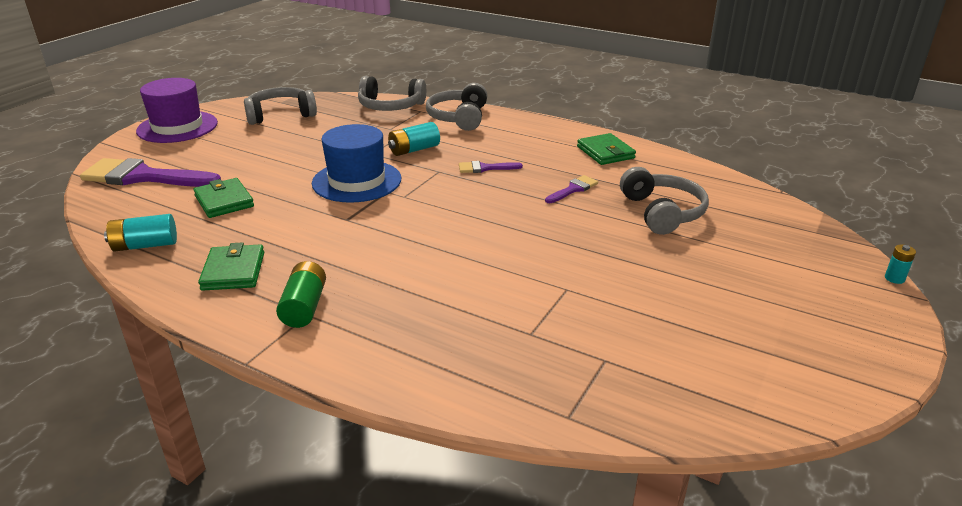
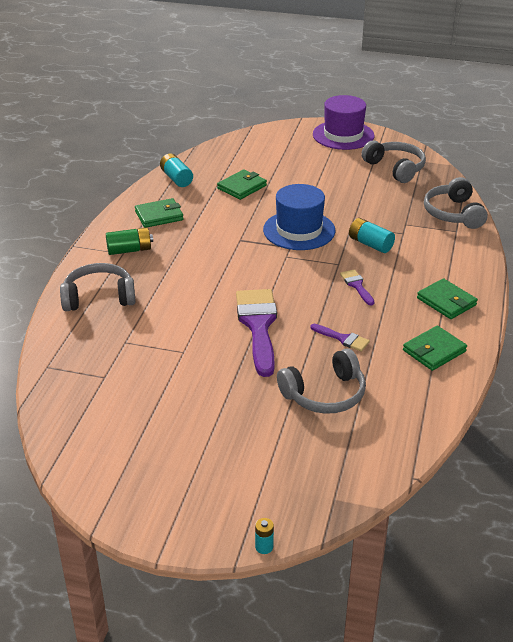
camera: 75 degrees right, 5 degrees up
(143, 177) = (260, 149): purple brush -> purple brush (258, 326)
(458, 118) = (455, 254): grey headphones -> grey headphones (99, 297)
(532, 134) = (446, 302): none -> green wallet

